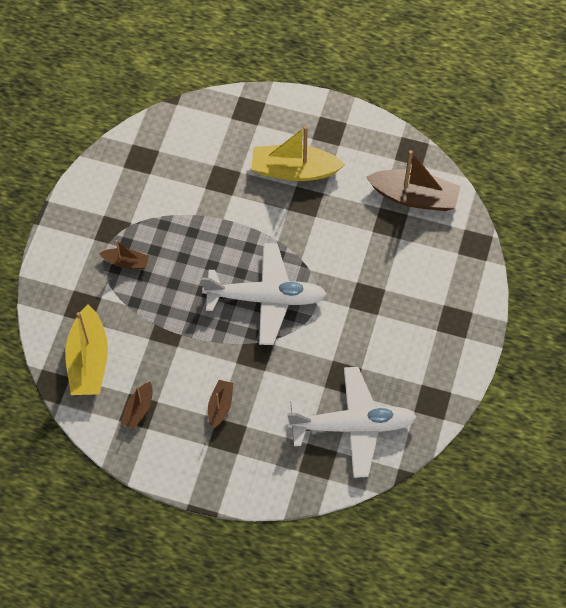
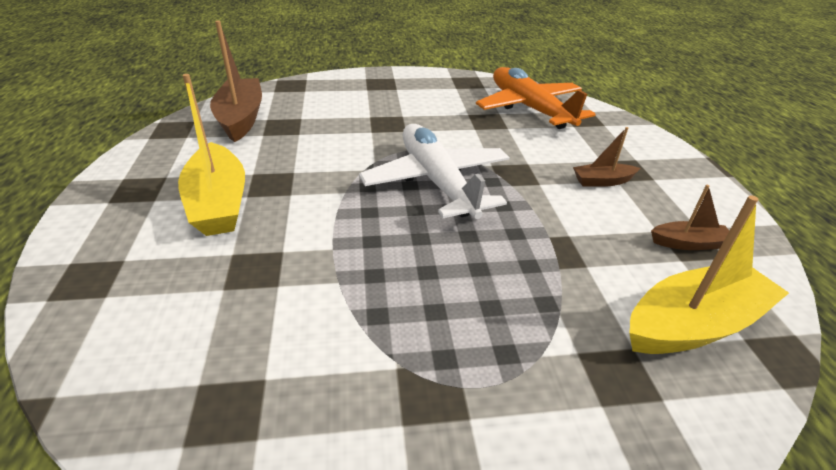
camera: 115 degrees left, 25 degrees down
(126, 262) = (484, 341): brown boat -> none
(352, 426) = (529, 108): white plane -> orange plane

